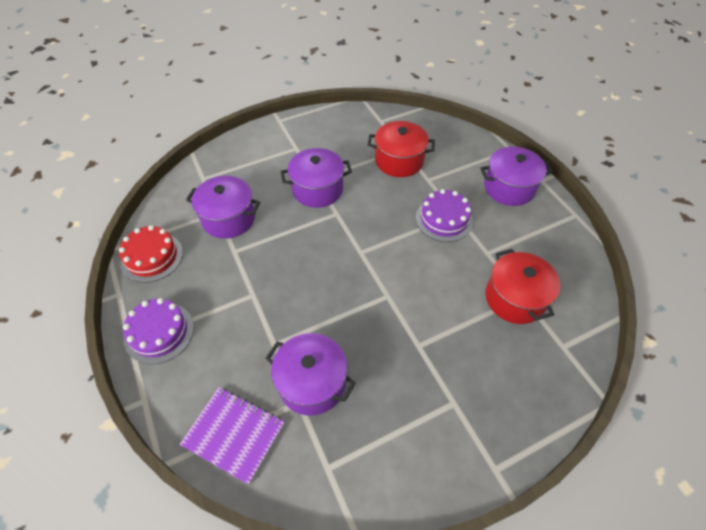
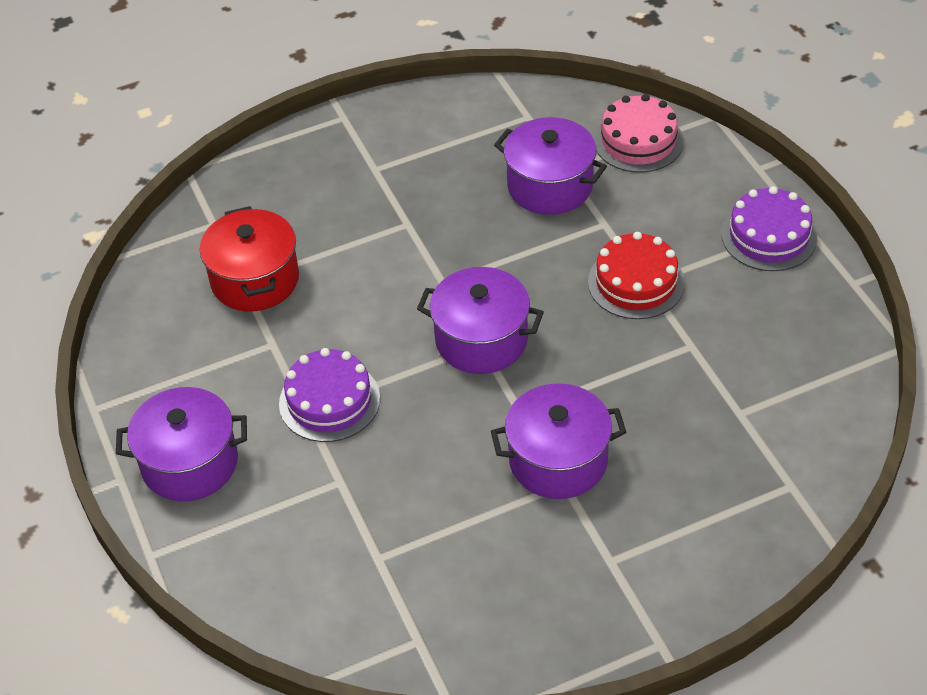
camera: 175 degrees left, 5 degrees down
(152, 257) = (826, 336): red cake -> red cake (636, 282)
(228, 218) = (715, 402): purple pot -> purple pot (481, 340)
(234, 434) = (638, 141): purple notebook -> pink cake
(399, 161) = (391, 526): red pot -> none

